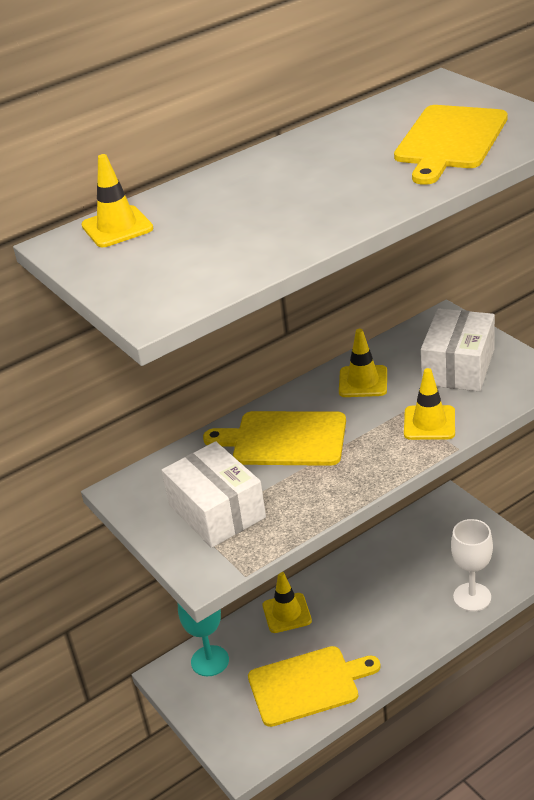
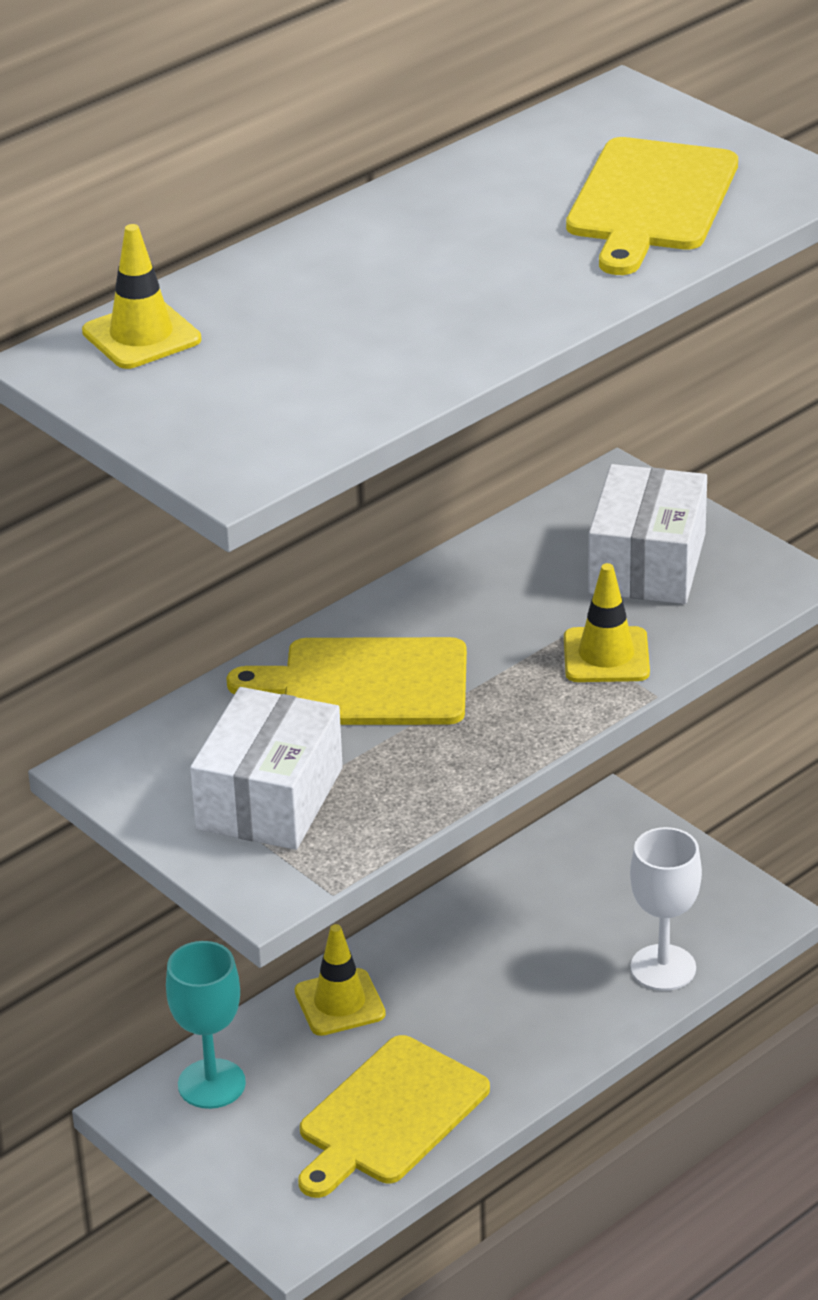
camera: 10 degrees left, 0 degrees up
(217, 511) = (270, 798): white box -> white box turned 60 degrees clockwise
(307, 685) = (389, 1115): yellow cutting board -> yellow cutting board turned 150 degrees clockwise
(363, 382) = (488, 589): yellow traffic cone -> none

